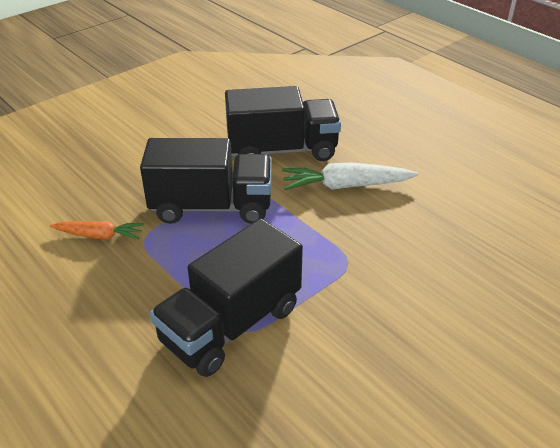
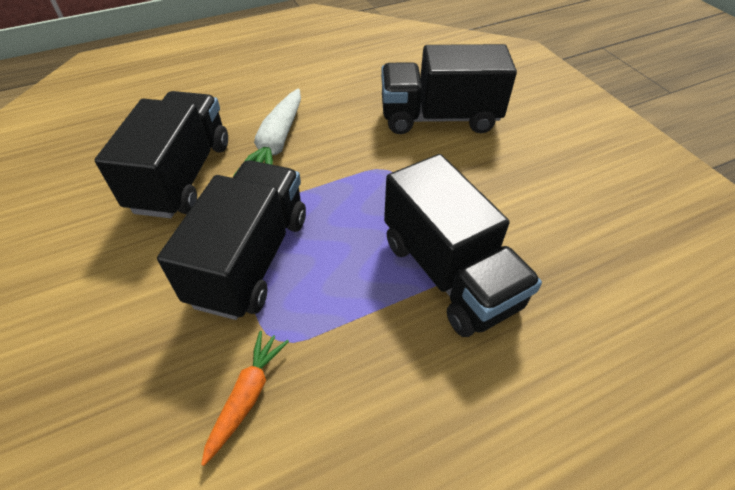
camera: 75 degrees left, 10 degrees up
(454, 288) = (439, 118): none -> black truck

